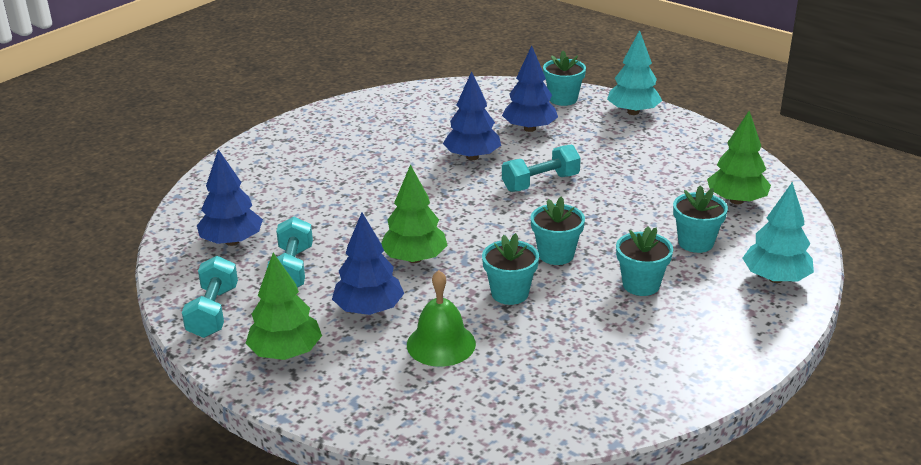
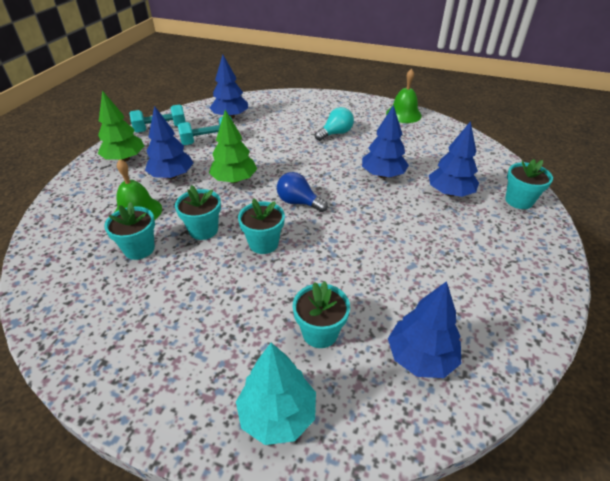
camera: 70 degrees right, 10 degrees up
(346, 111) = (403, 114): none -> green bell
(355, 166) = (335, 133): none -> turquoise light bulb
(493, 220) = (298, 202): none -> blue light bulb
(540, 183) = (367, 215): turquoise dumbbell -> none
(633, 112) = (539, 248): turquoise tree -> none
(641, 285) = (234, 303): turquoise flower pot -> turquoise flower pot (139, 249)
(736, 200) = (420, 357): green tree -> blue tree

